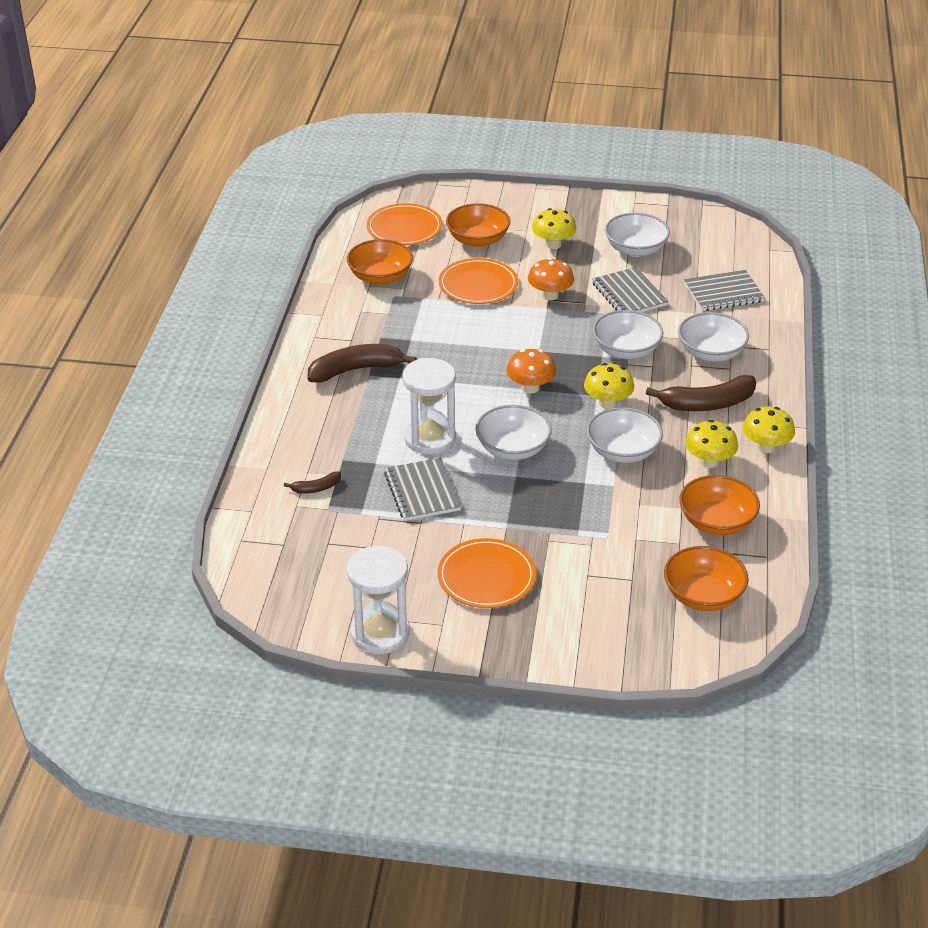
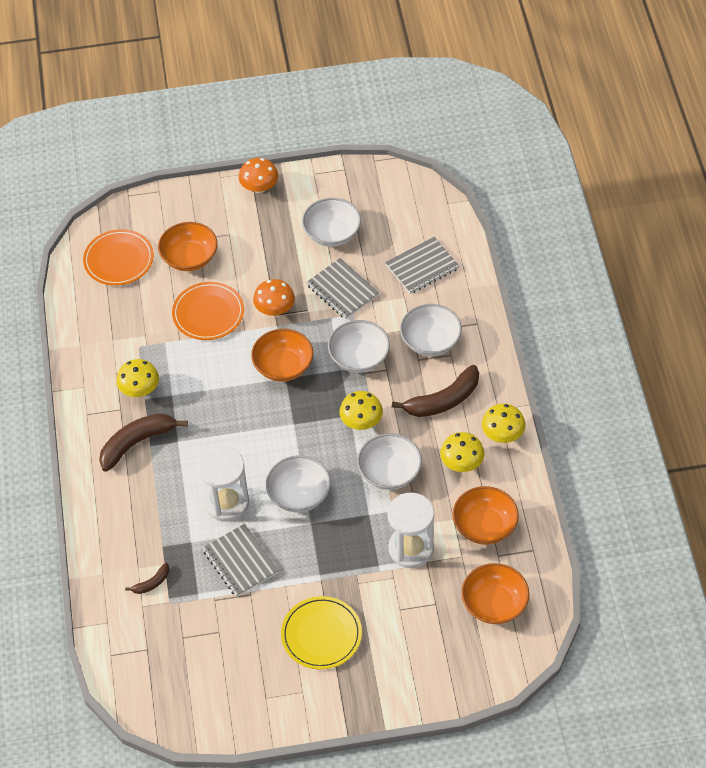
camera: 15 degrees left, 15 degrees up
(380, 277) = (119, 326): orange bowl -> orange bowl (283, 366)
(380, 633) = (257, 715): white hourglass -> white hourglass (411, 549)
(486, 577) = (321, 634): orange plate -> yellow plate
(530, 387) = (292, 422): orange mushroom -> orange mushroom (259, 187)
(553, 244) = (258, 246): yellow mushroom -> yellow mushroom (140, 389)

